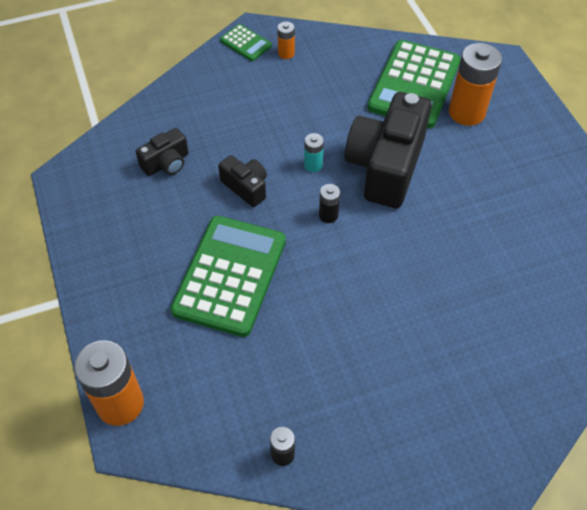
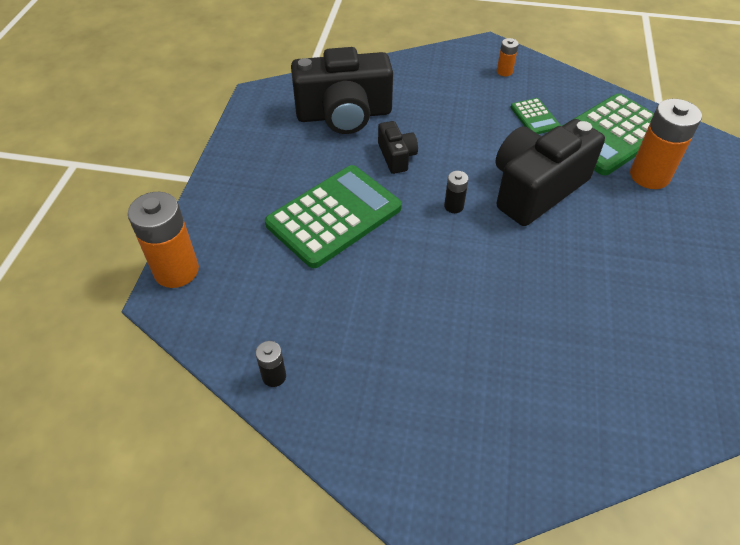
camera: 30 degrees right, 5 degrees down
(166, 163) = (344, 114): black camera -> black camera, size x2.07
(245, 43) = (474, 53): green calculator -> green calculator (534, 117)
(313, 165) = (468, 162): turquoise battery -> none

